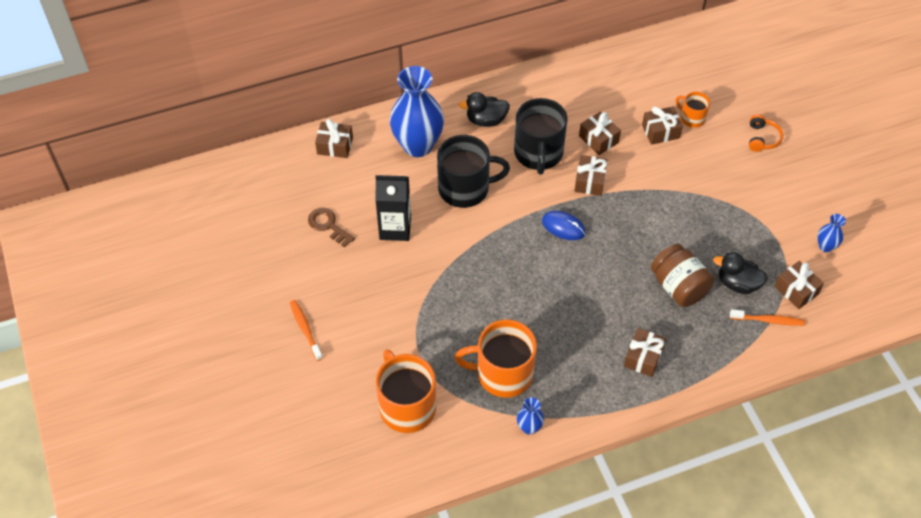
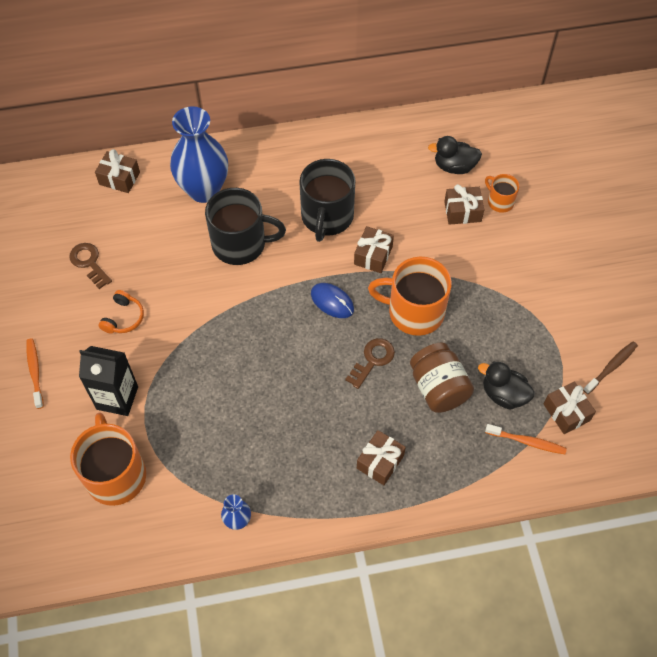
camera: 10 degrees right, 5 degrees up
(395, 228) = (156, 276): black carton -> black carton (117, 398)
(486, 120) = (281, 173): black duck -> black duck (454, 166)
(503, 373) = (226, 455): orange mug -> orange mug (414, 312)
(598, 139) = (394, 210): brown gift -> none
(613, 272) = (372, 360): none -> brown key
(762, 138) = (570, 235): orange headphones -> orange headphones (123, 318)
(825, 246) = (611, 367): blue vase -> brown toothbrush

